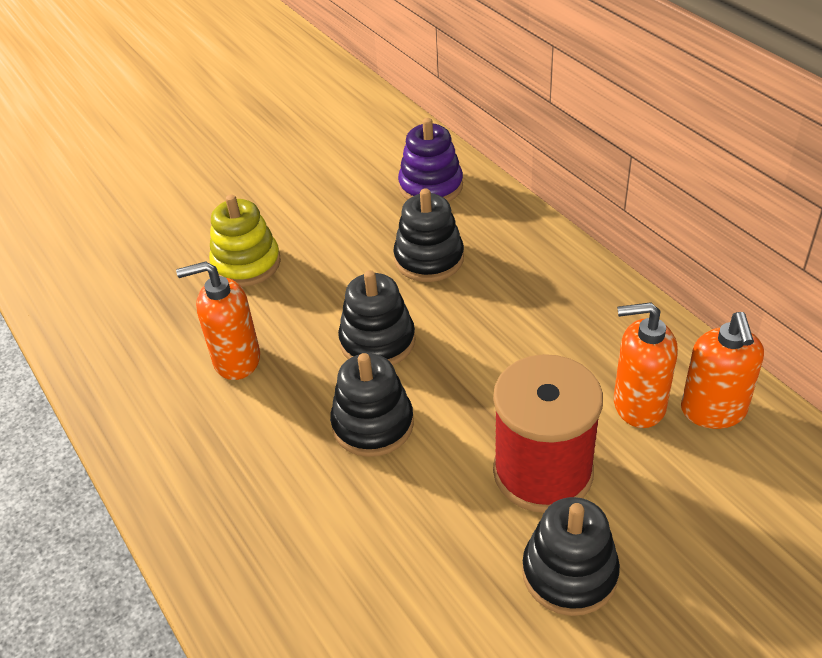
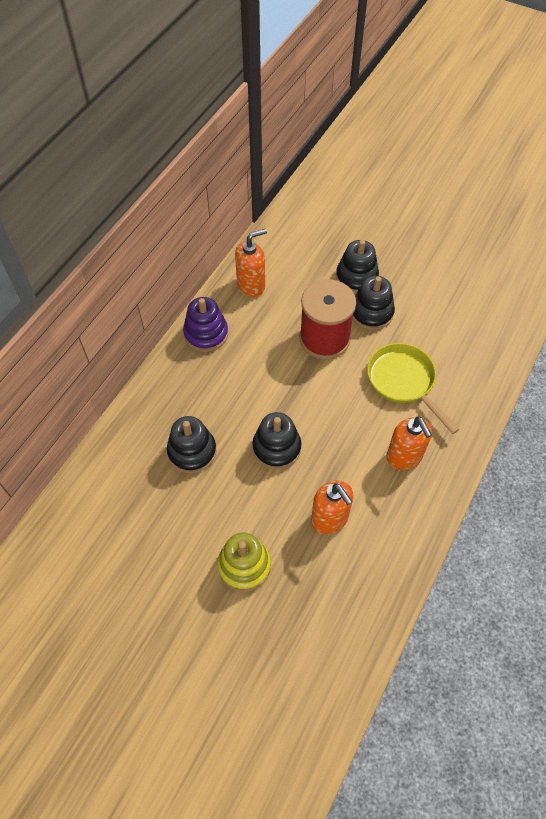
camera: 120 degrees left, 15 degrees up
(373, 424) = (336, 422): black stacking toy -> black stacking toy (356, 277)
(388, 552) = (403, 382): none -> yellow pan
(431, 186) = (113, 483): purple stacking toy -> purple stacking toy (206, 334)
(638, 405) = (262, 314): orange soap dispenser -> orange soap dispenser (404, 457)

